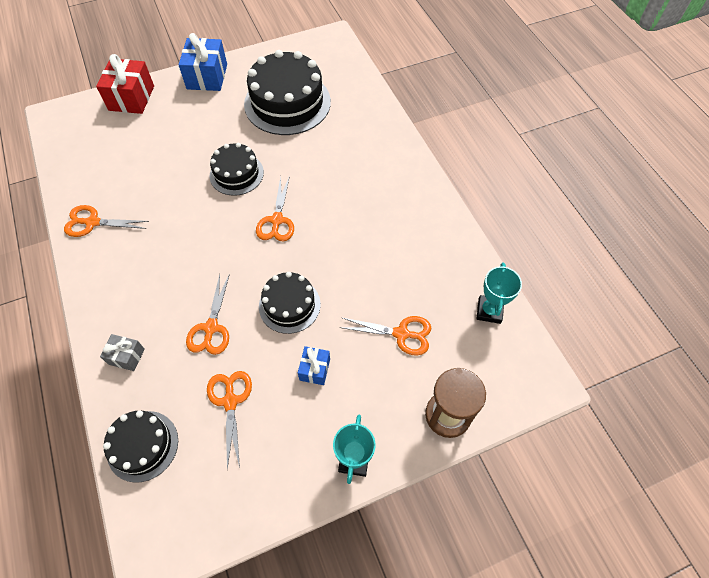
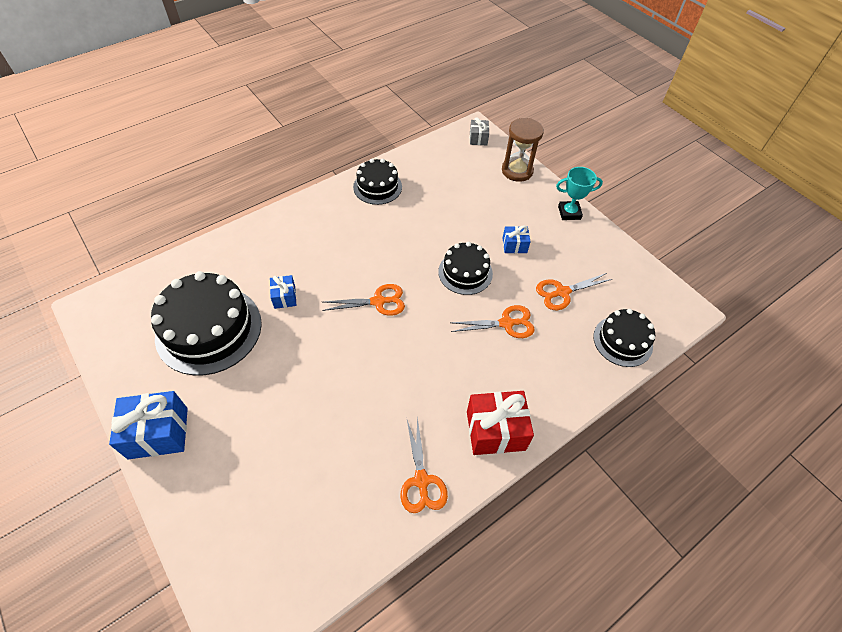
camera: 105 degrees left, 5 degrees down
(126, 356) = (558, 381): grey gift -> grey gift (478, 138)
(131, 98) = (202, 522): red gift -> red gift (495, 430)
(236, 174) = (324, 352): black cake -> black cake (377, 187)
(305, 152) = (284, 297): none -> blue gift
(401, 334) = (466, 200): orange scissors -> none
(489, 311) = (430, 156): turquoise trophy -> none

